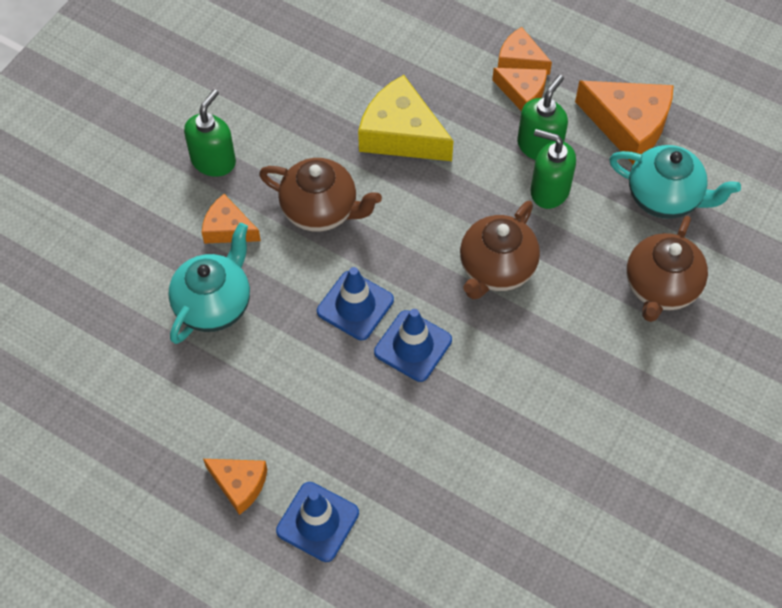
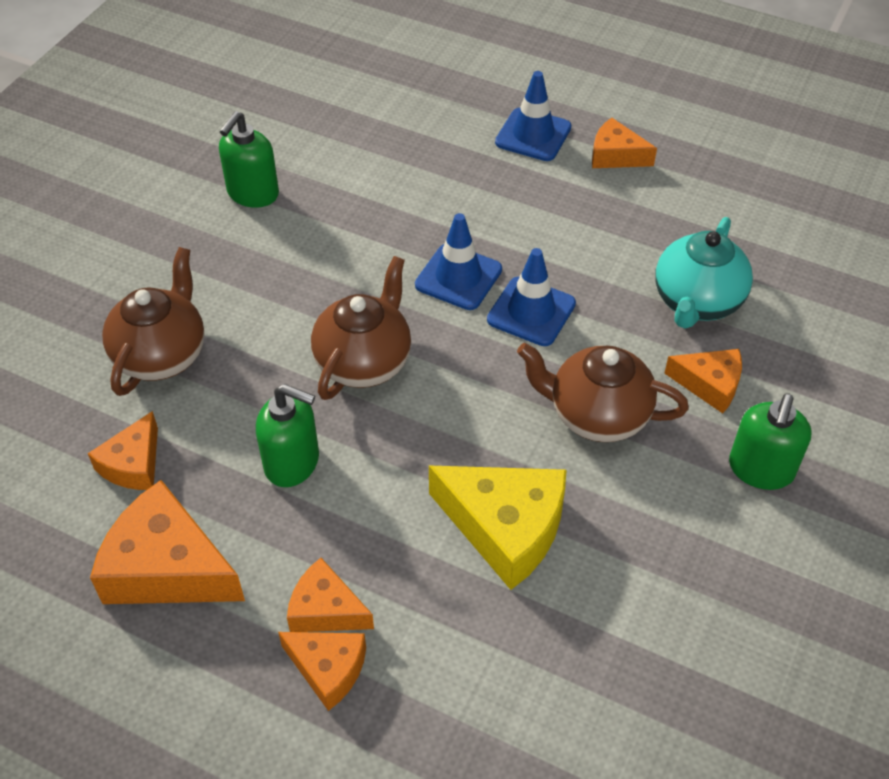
camera: 175 degrees right, 10 degrees down
(539, 146) = (303, 525): green soap dispenser -> green soap dispenser (252, 194)
(665, 197) = (133, 464): turquoise teapot -> orange cheese

